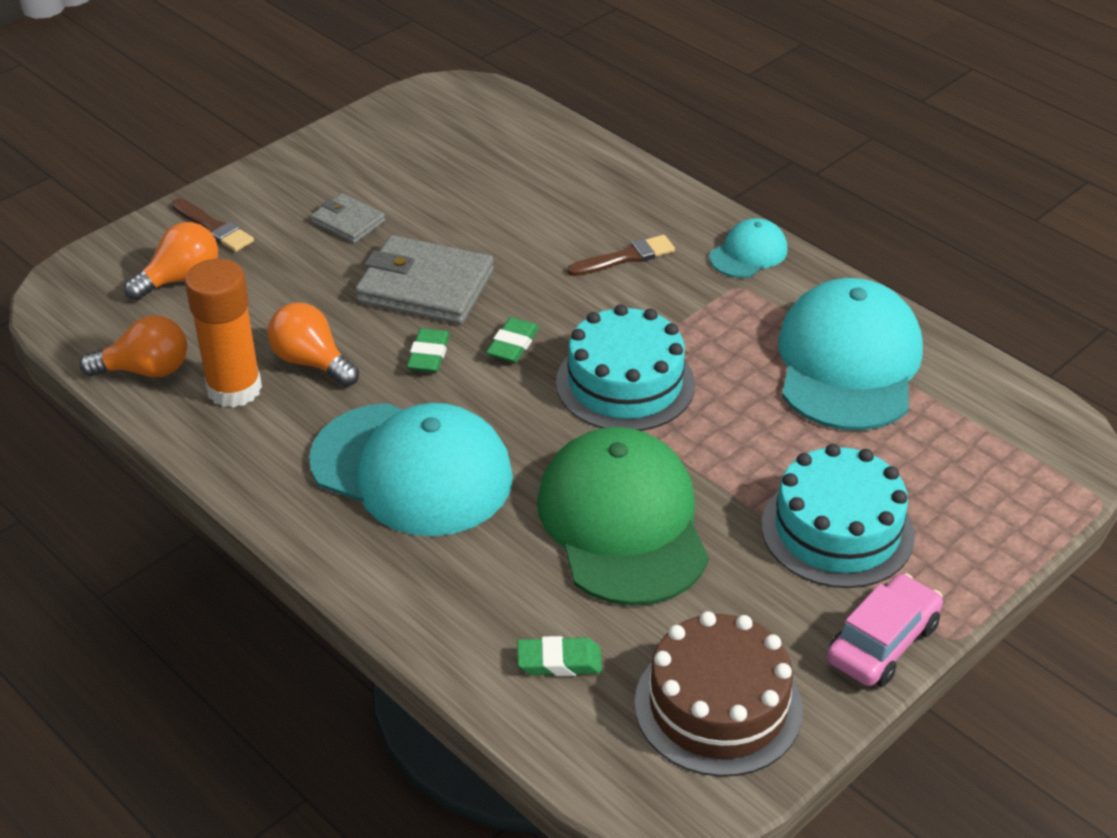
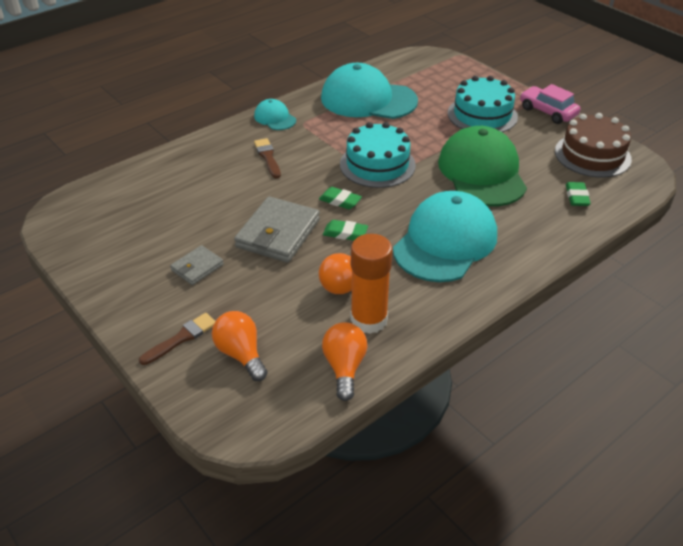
camera: 85 degrees left, 0 degrees up
(623, 522) = (482, 172): green cap -> green cap turned 90 degrees clockwise

